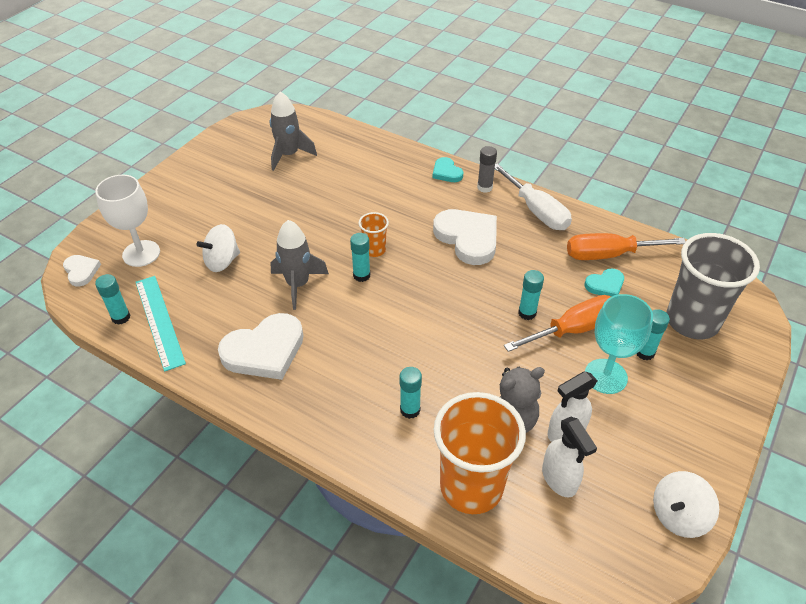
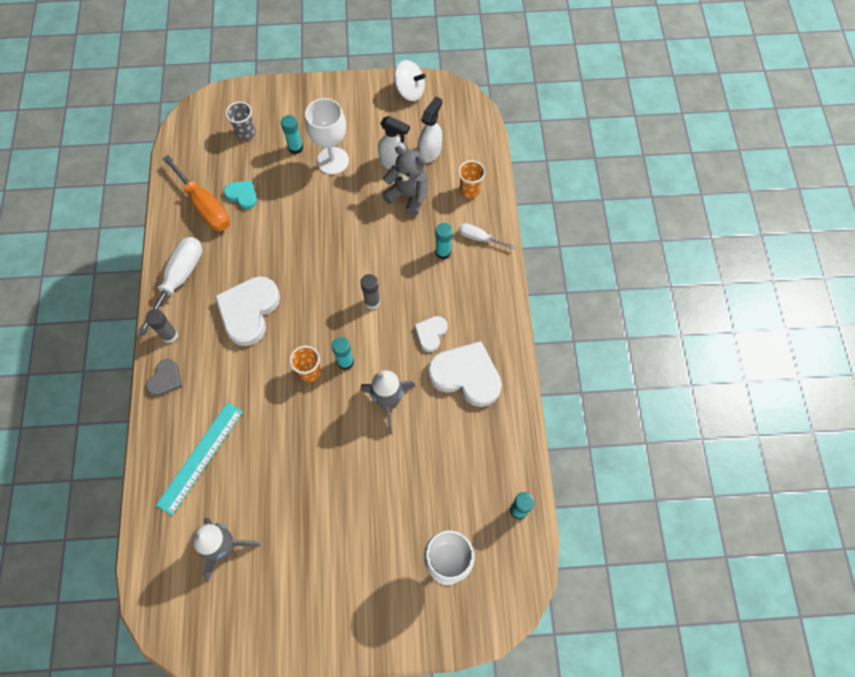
camera: 125 degrees left, 20 degrees up
(81, 271) = (503, 597): white heart -> white heart (430, 334)
(159, 321) = (499, 476): turquoise ruler -> turquoise ruler (200, 457)
(222, 261) = (406, 484): white spinning top -> none
(400, 455) = (479, 238): none -> white screwdriver
(404, 322) = (372, 302): none -> grey glue stick
(446, 172) = (165, 379): turquoise heart -> grey heart
(471, 487) = (469, 191): orange cup -> orange cup, size x0.46
(527, 313) = (306, 230): turquoise glue stick -> none
(574, 329) = (302, 195): orange screwdriver -> none
(605, 376) = (333, 161): turquoise goblet -> white goblet
(692, 321) = (246, 133): grey cup -> grey cup, size x0.46

